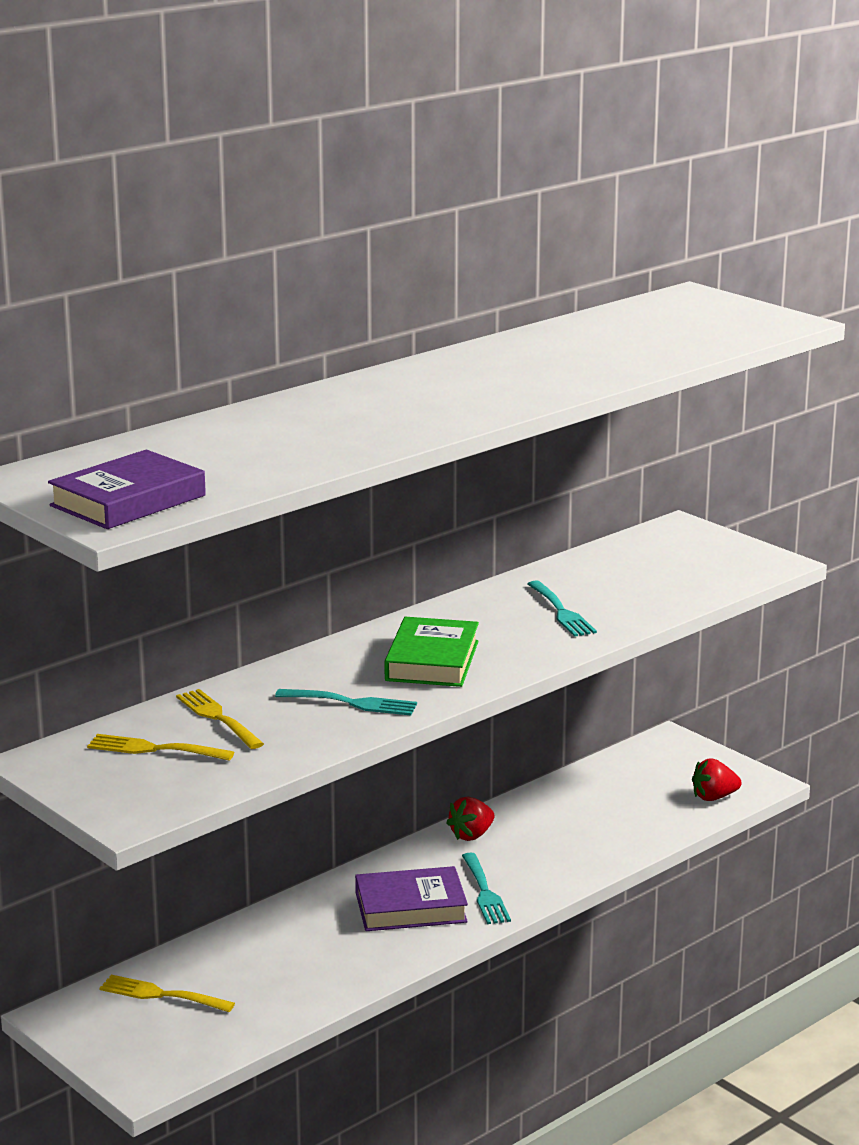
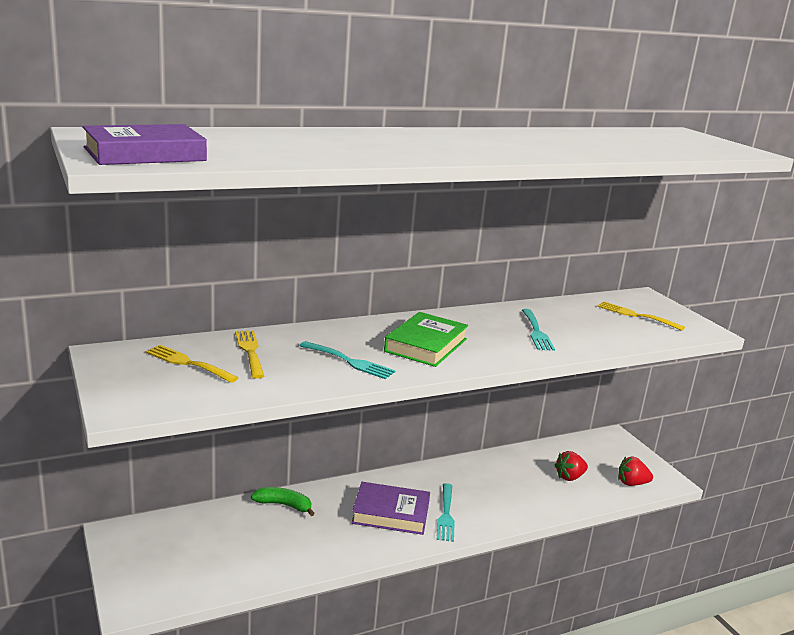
camera: 15 degrees right, 0 degrees up
(161, 995) = (190, 536): yellow fork -> yellow fork (636, 315)
(260, 930) = (284, 505): none -> green banana
(471, 835) = (456, 471): red strawberry -> red strawberry (569, 477)

